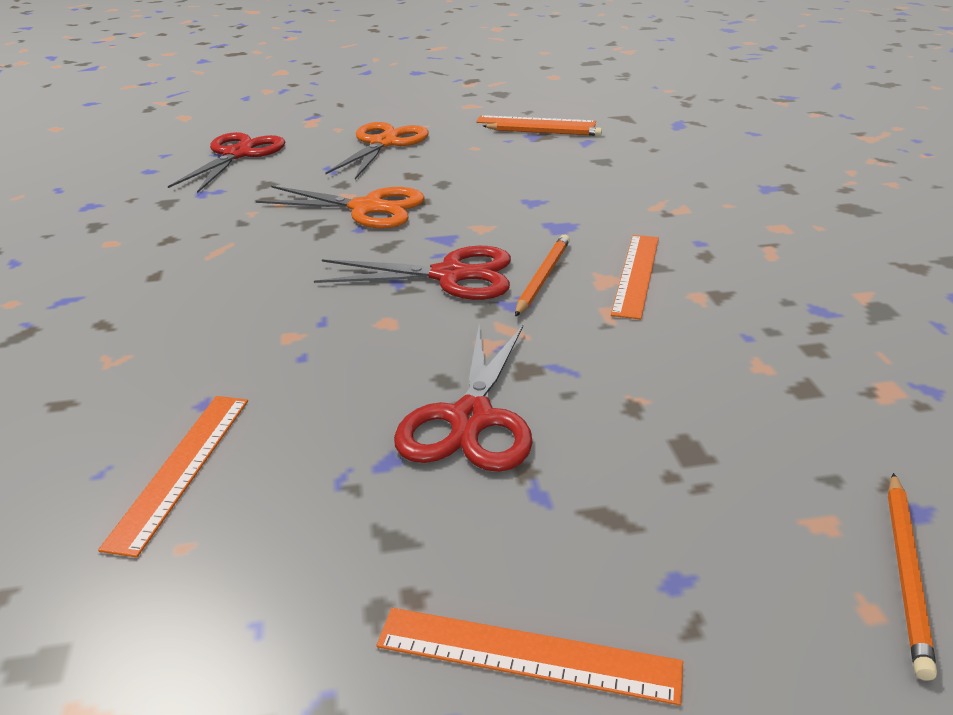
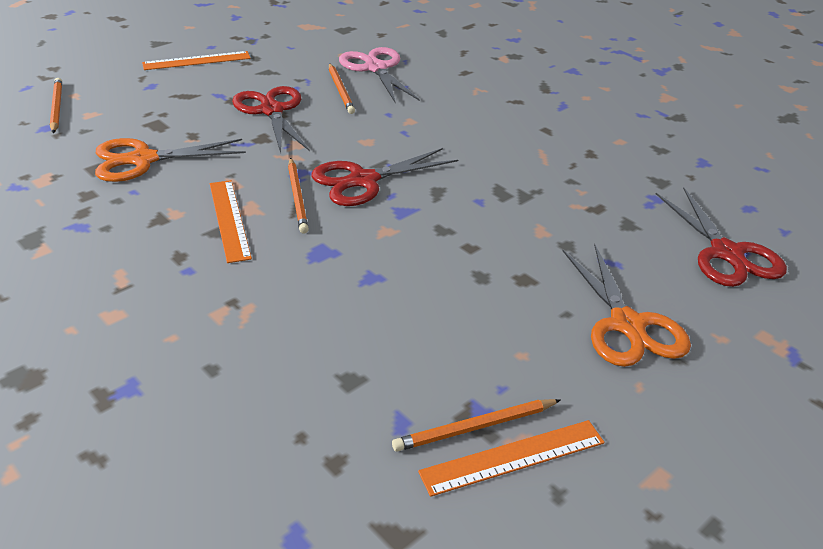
camera: 145 degrees right, 5 degrees up
(181, 468) = (375, 68): orange ruler -> pink scissors
(312, 429) = (341, 90): none -> orange pencil
(367, 208) = (503, 223): orange scissors -> orange scissors (143, 160)

